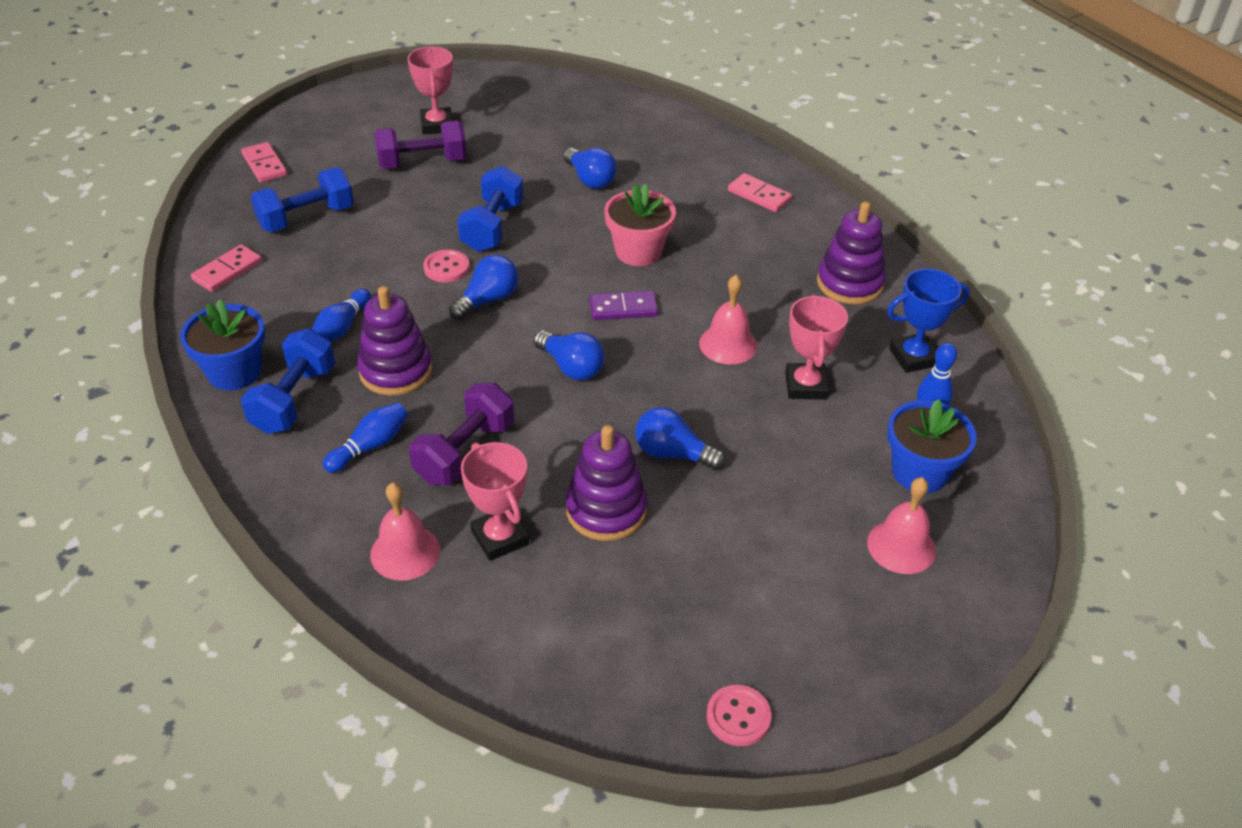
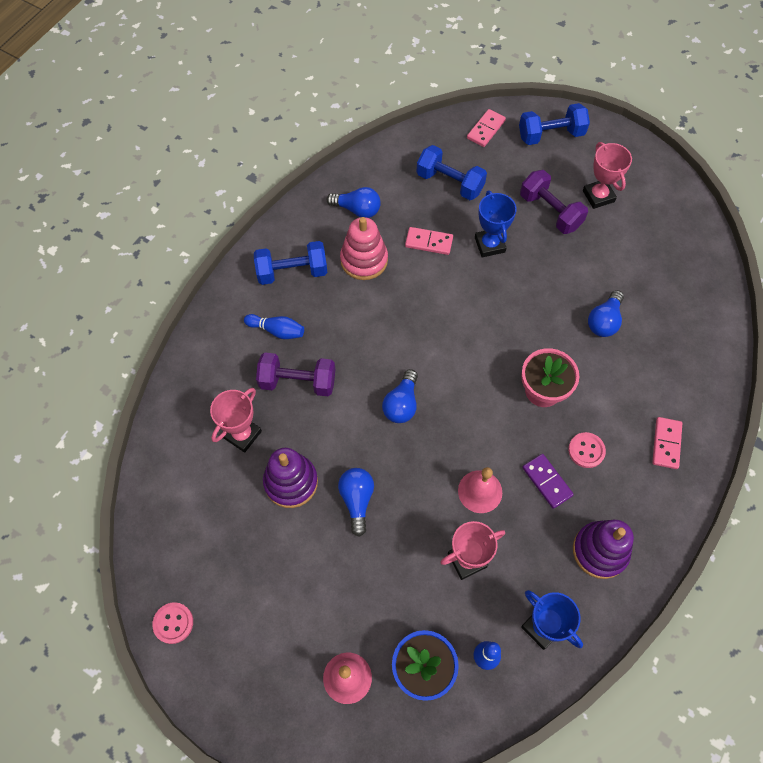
camera: 65 degrees right, 20 degrees up
(227, 271) = (376, 174): pink domino -> pink domino (429, 242)
(234, 372) = (297, 230): blue flower pot -> none
(342, 327) = (364, 260): blue bowling pin -> pink stacking toy
(396, 371) = (343, 309): purple stacking toy -> none
(405, 552) = (210, 391): pink bell -> none
(421, 220) = (489, 245): none -> blue trophy
(437, 125) = (598, 196): pink trophy -> pink trophy turned 75 degrees counterclockwise
(446, 268) = (452, 284): pink button -> pink button (586, 450)
(488, 300) = (435, 324): blue light bulb -> blue light bulb (357, 209)
(492, 227) = (510, 288): blue dumbbell -> blue dumbbell (550, 135)
(623, 308) = (477, 408): purple domino -> purple domino (547, 481)

